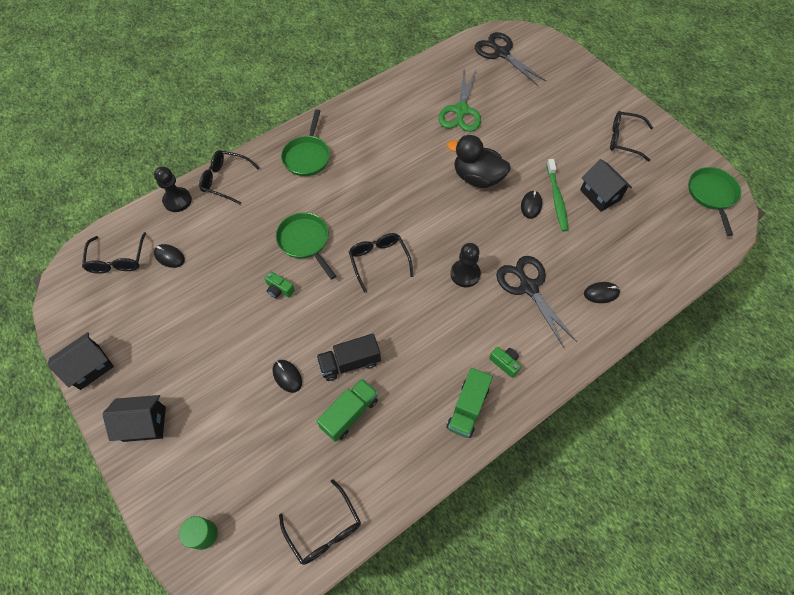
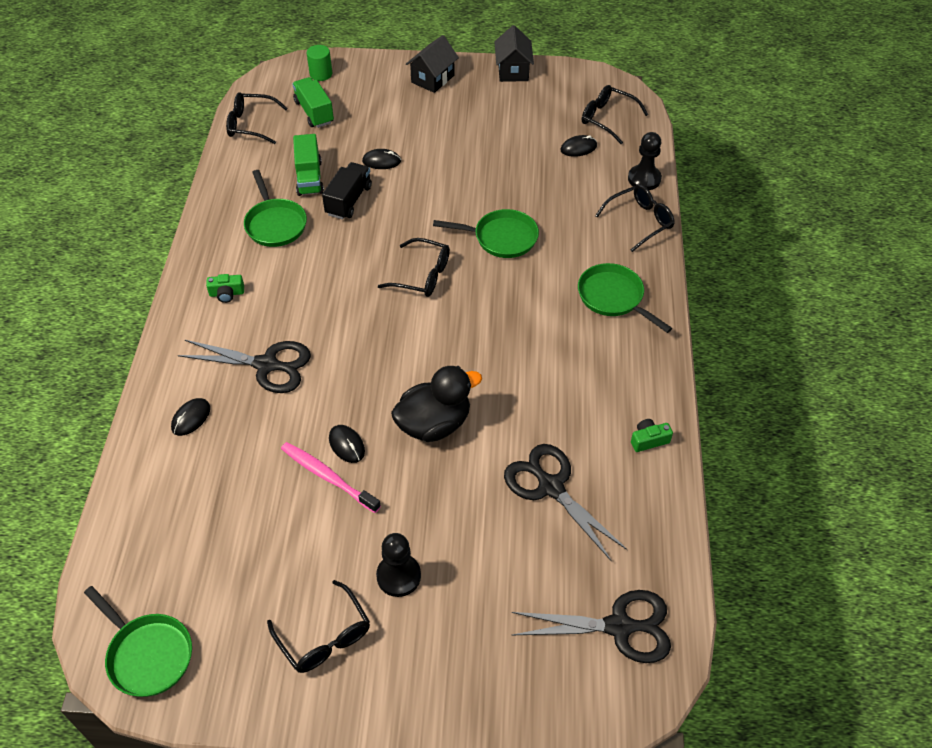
camera: 130 degrees right, 10 degrees down
(279, 289) = (467, 196): green camera -> green camera (648, 440)
(417, 393) = (275, 224): none -> green pan
(461, 111) = (550, 486): green scissors -> black scissors
(465, 274) = (336, 327): black pawn -> black pawn (398, 576)
(467, 408) = (225, 244): green truck -> green truck (314, 112)
(556, 199) = (328, 477): green toothbrush -> pink toothbrush
(600, 195) = (285, 526): black house -> none
(623, 139) = (324, 637): black glasses -> black glasses turned 90 degrees clockwise

